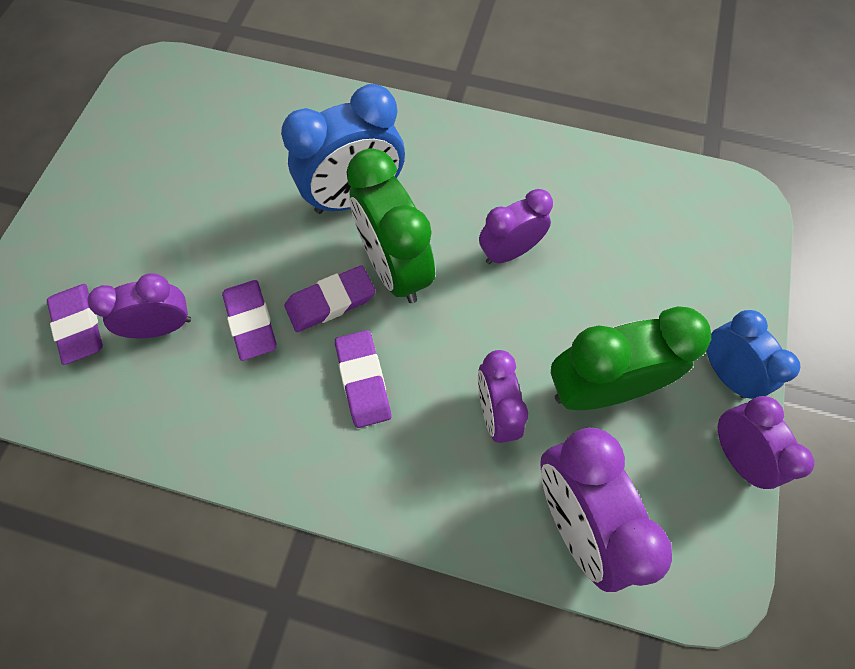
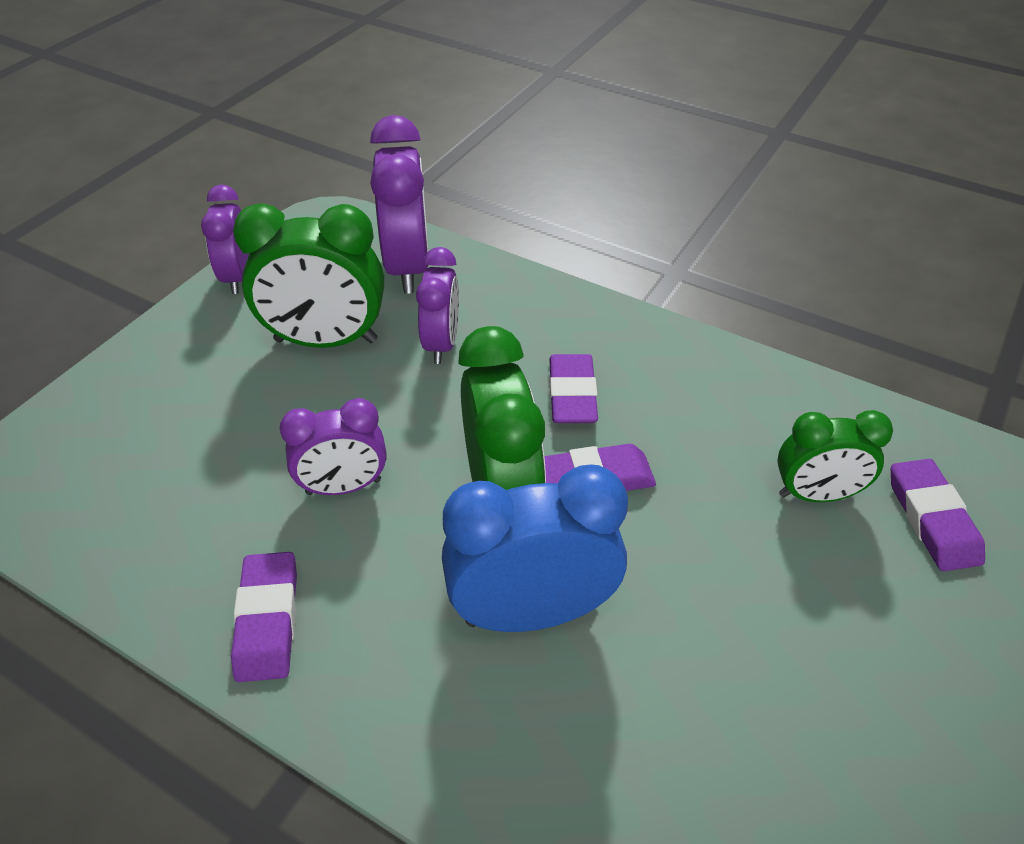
camera: 165 degrees left, 20 degrees down
(163, 327) = (816, 494): purple clock -> green clock
(251, 322) = (700, 477): purple eraser -> purple eraser (267, 620)
(725, 373) = (192, 328): blue clock -> none

